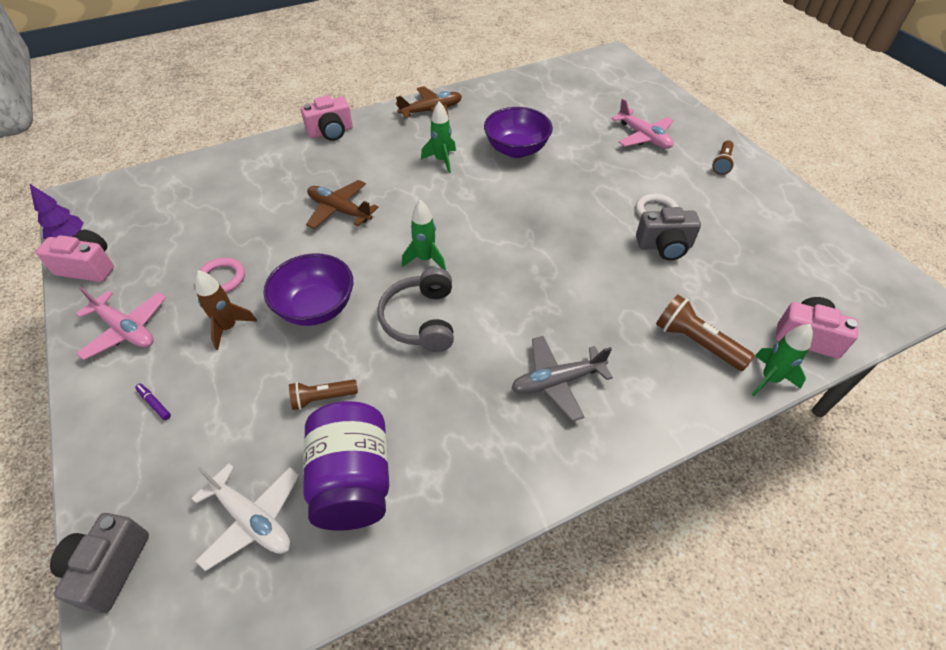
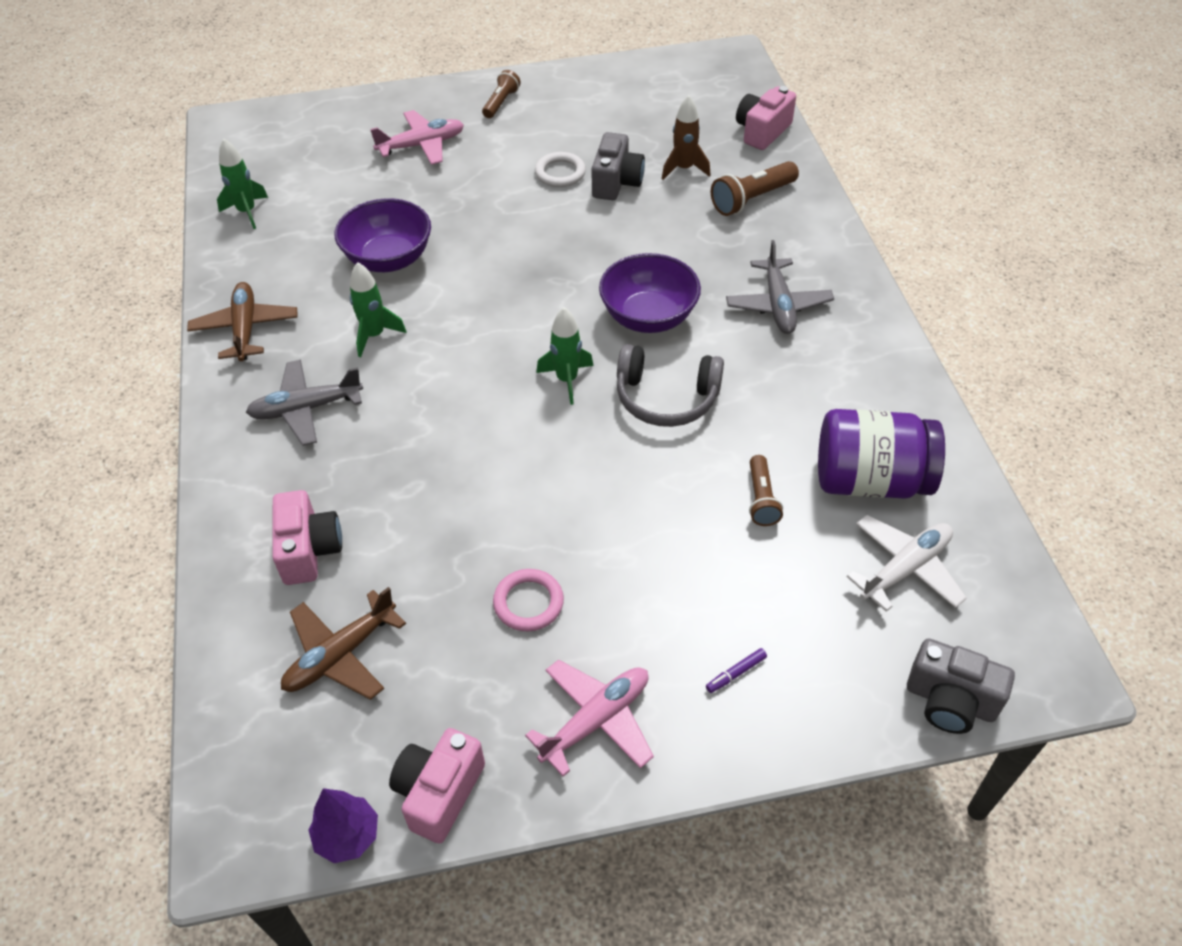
camera: 75 degrees left, 0 degrees up
(229, 327) = (626, 593): brown rocket -> brown rocket (684, 169)
(316, 308) = (618, 496): purple bowl -> purple bowl (648, 317)
(331, 132) = (233, 454): pink camera -> pink camera (309, 550)
(339, 210) = (435, 458): brown plane -> brown plane (340, 654)
(371, 149) = (306, 408): none -> grey plane
(722, 163) = (501, 102): brown flashlight -> brown flashlight turned 105 degrees counterclockwise
(769, 379) = (803, 169): green rocket -> green rocket (247, 212)

